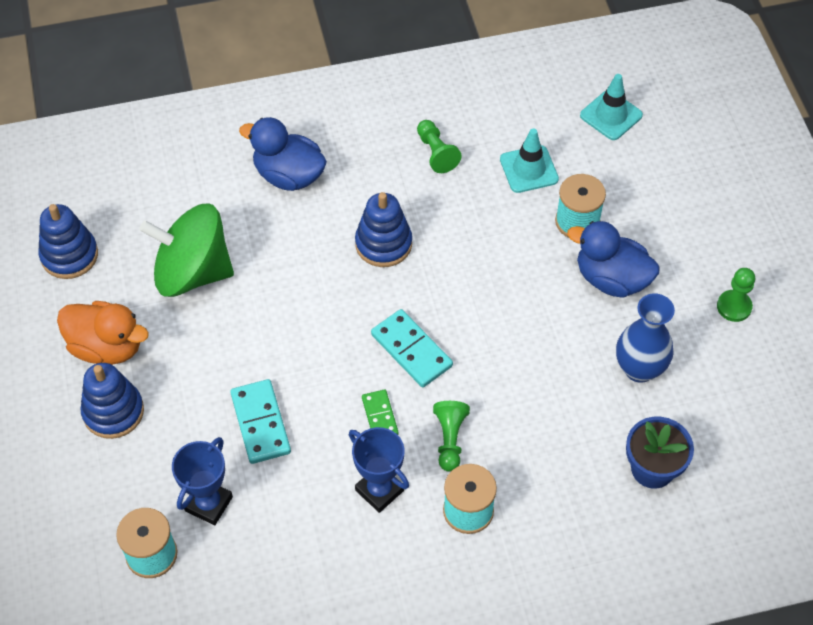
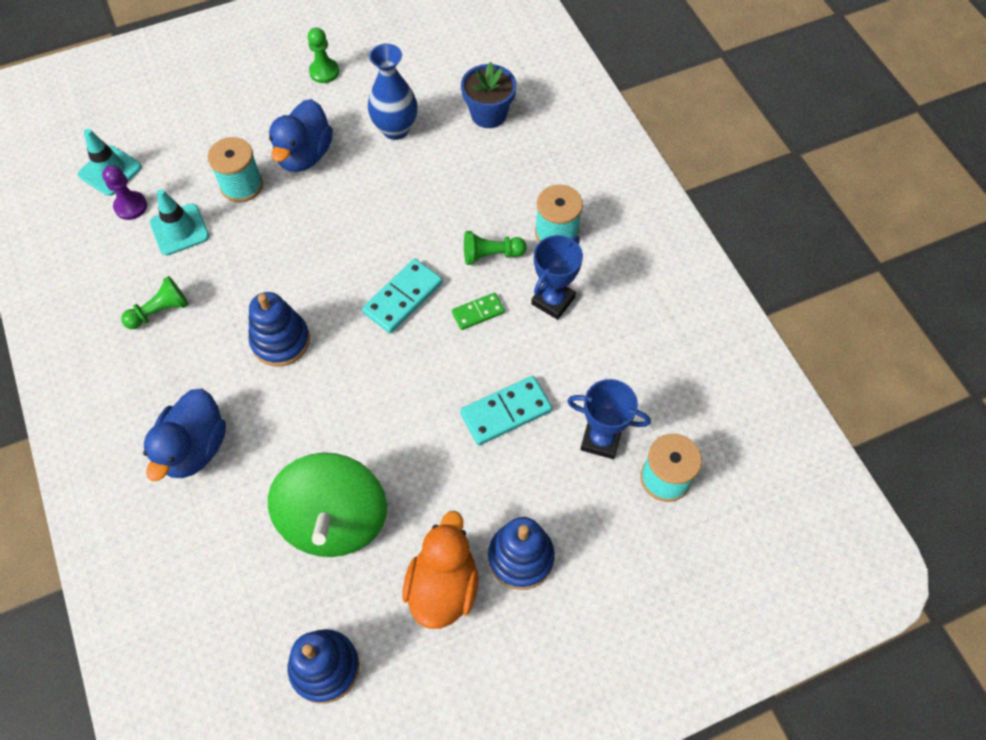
camera: 100 degrees left, 5 degrees up
(563, 131) = (131, 206): none -> purple pawn

